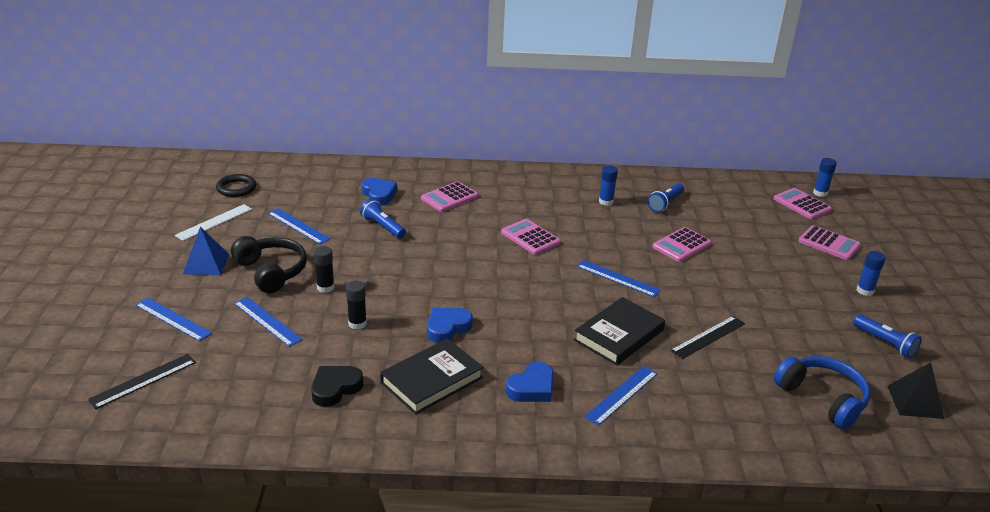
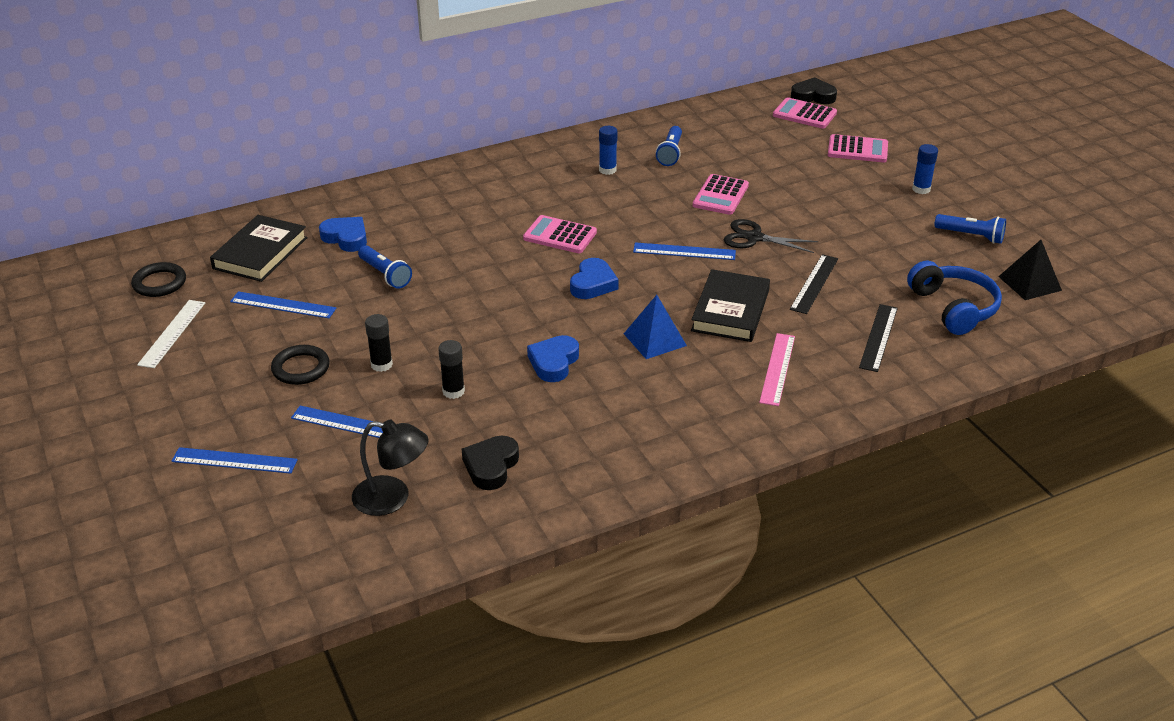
camera: 25 degrees left, 5 degrees up
(143, 381) = (267, 538): black ruler -> black ruler (878, 337)
(206, 264) = (212, 385): blue pyramid -> blue pyramid (654, 339)
(247, 385) = (392, 498): none -> black lamp
(271, 272) = (301, 368): black headphones -> black ring
(383, 227) = (385, 274): blue flashlight -> blue flashlight turned 150 degrees counterclockwise
(431, 380) = (583, 421): black book -> black book (260, 253)
(449, 197) = (432, 216): pink calculator -> none
(532, 388) = (688, 393): blue heart -> blue heart (593, 284)
(622, 395) = (777, 369): blue ruler -> pink ruler
(684, 285) = (754, 238): none -> black scissors
(820, 193) = (813, 96): blue glue stick -> black heart
(822, 398) = (953, 308): blue headphones -> blue headphones turned 45 degrees clockwise

